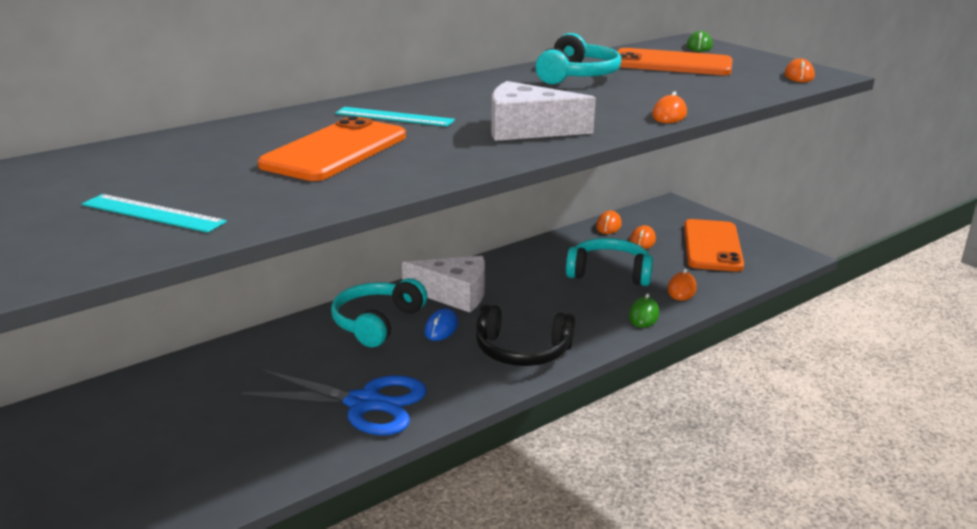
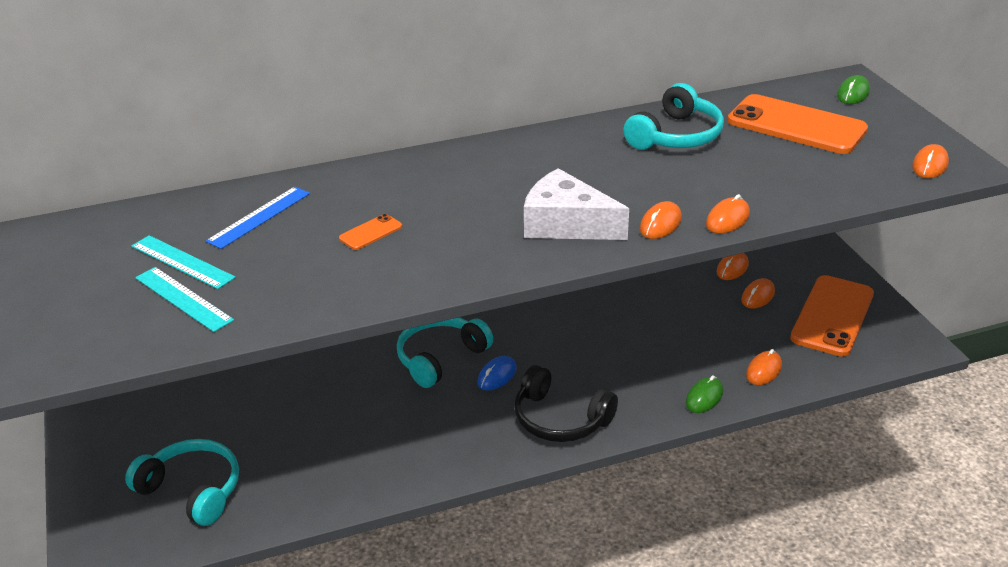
camera: 20 degrees right, 10 degrees up
(203, 151) = (259, 217): none -> blue ruler
(335, 151) = (371, 232): orange phone -> orange phone, size x0.42
(364, 403) = (390, 450): blue scissors -> none
(394, 117) = (451, 186): turquoise ruler -> turquoise ruler (182, 262)
(454, 294) = (528, 335): white cheese -> none
(609, 273) = (698, 334): turquoise headphones -> turquoise headphones (192, 490)
(613, 122) = (660, 224): none -> orange mouse

